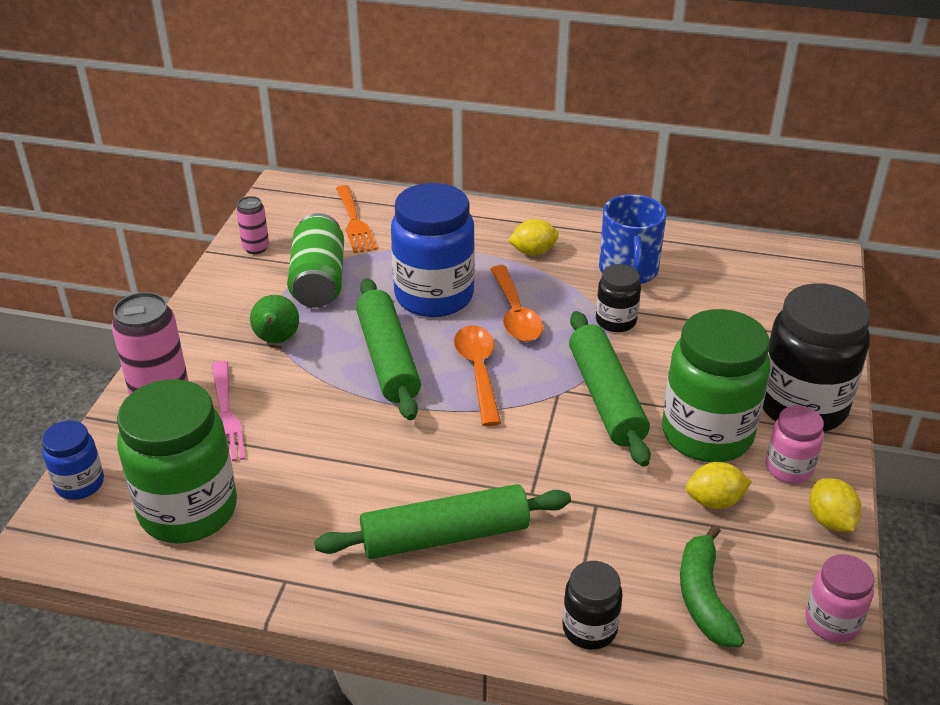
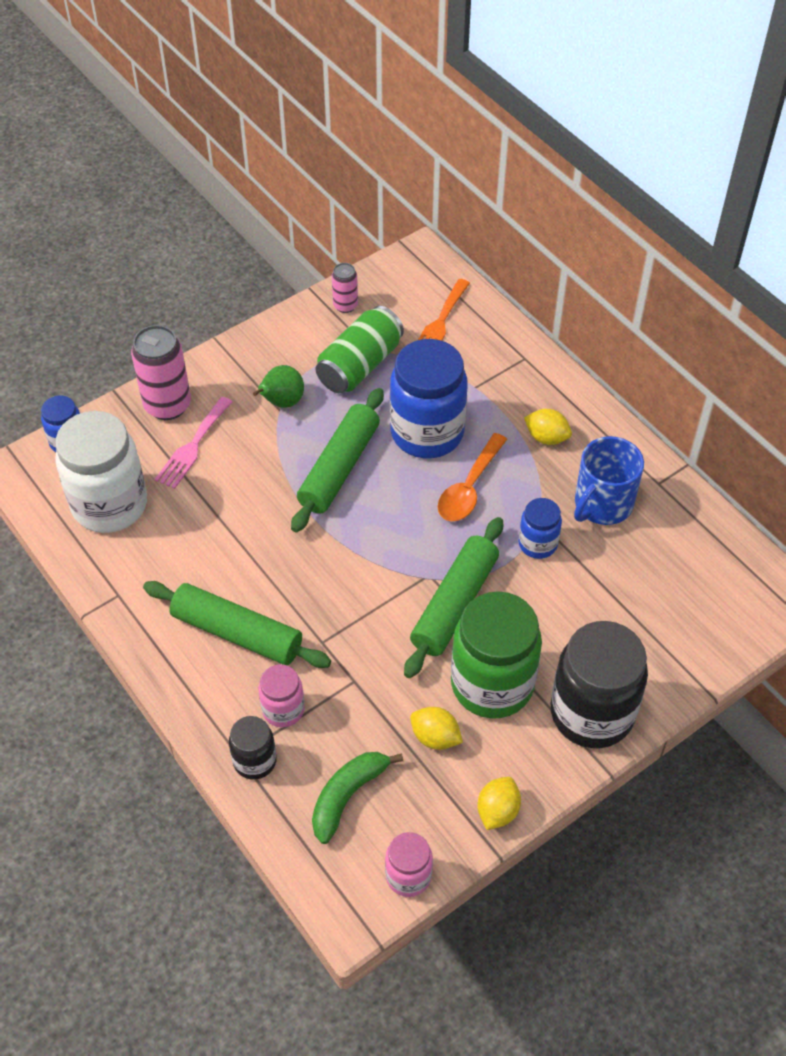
camera: 40 degrees right, 15 degrees up
(188, 510) = (110, 505): green jar -> white jar
(478, 371) = (389, 520): orange spoon -> none
(615, 321) = (537, 544): black jar -> blue jar
(788, 468) = (518, 752): pink jar -> pink jar (283, 710)

